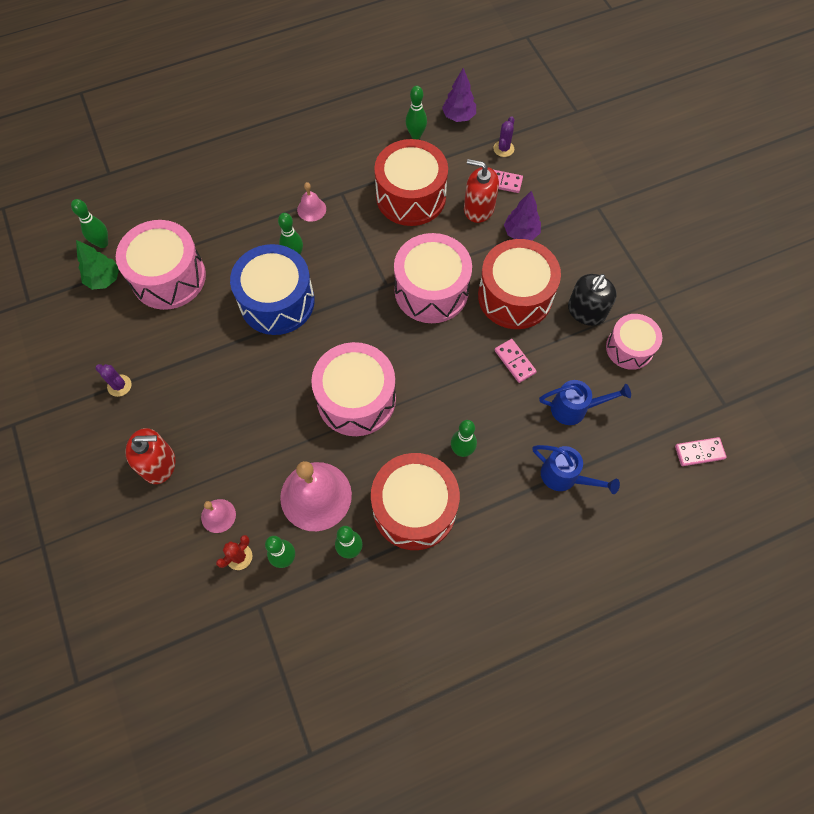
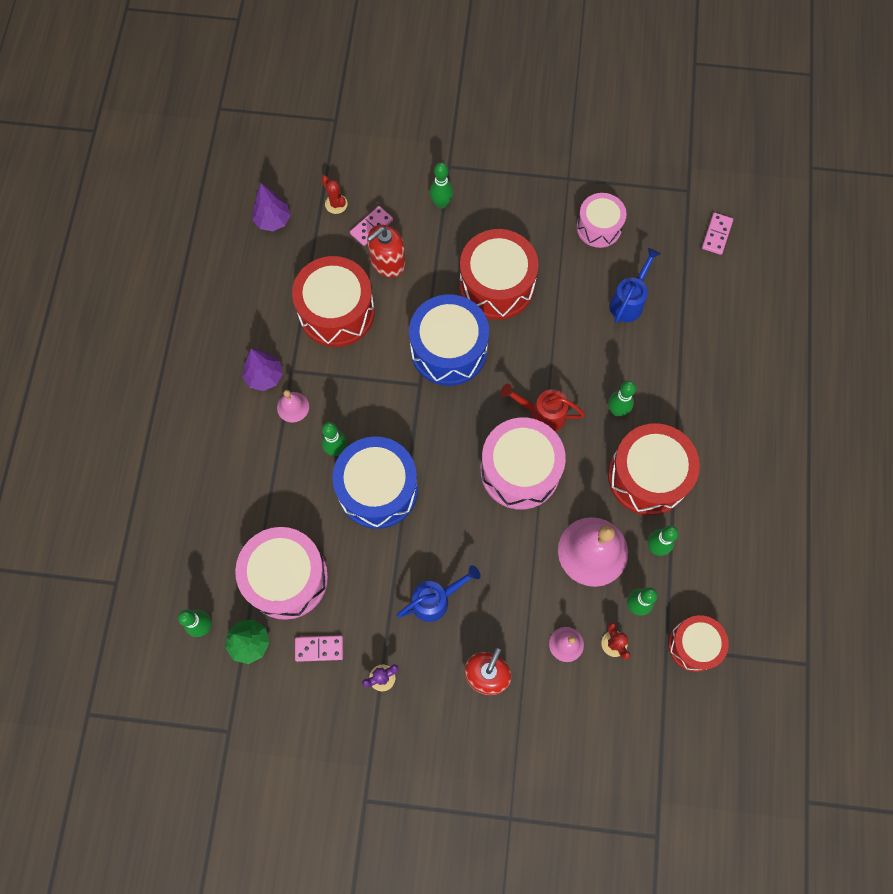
camera: 60 degrees left, 5 degrees up
(273, 631) = (694, 645): none -> red drum
(416, 135) = (269, 269): green bowling pin -> green bowling pin (441, 203)
(419, 391) = (542, 414): none -> red watering can
(431, 290) = (448, 349): pink drum -> blue drum
(503, 149) = (336, 204): purple cactus -> red cactus
(514, 361) = (559, 322): pink domino -> pink domino (319, 648)
(521, 233) = (436, 243): purple tree -> purple tree (264, 376)
(564, 476) = (683, 345): blue watering can -> blue watering can (435, 600)
(586, 311) = (545, 238): black soap dispenser -> none

